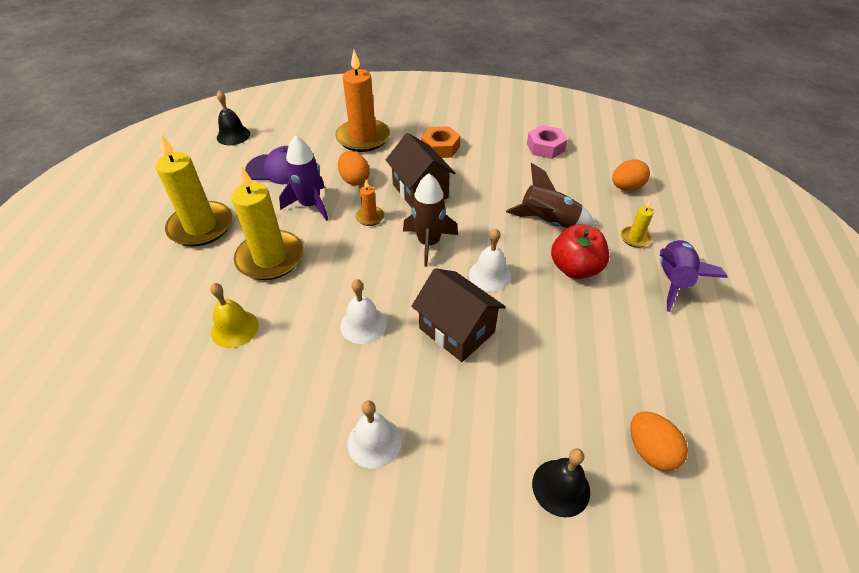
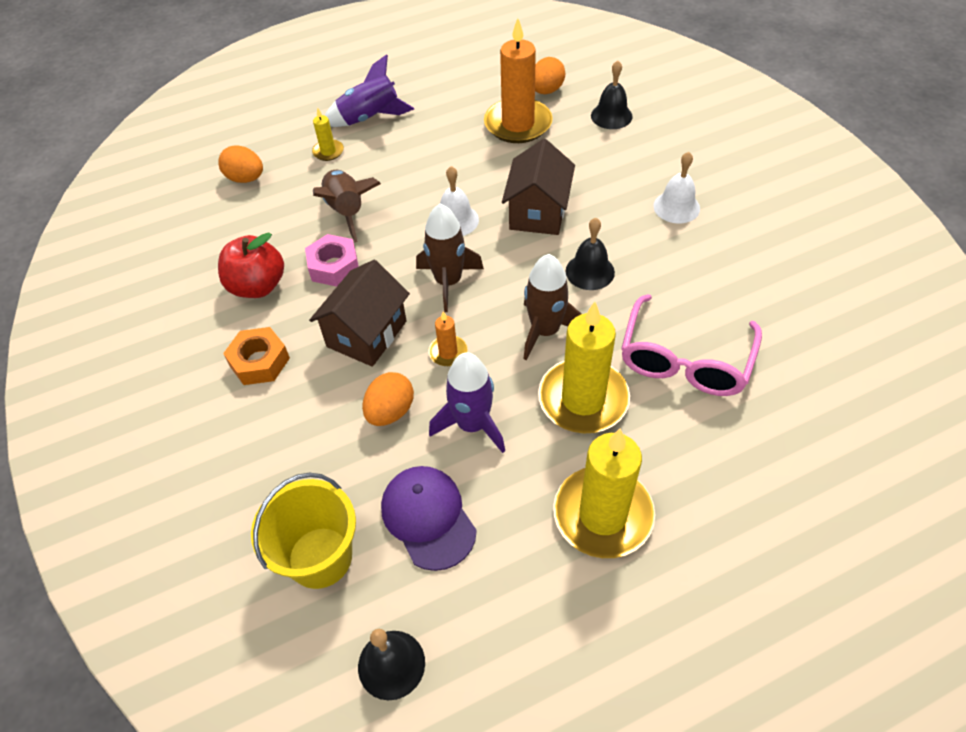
camera: 120 degrees left, 5 degrees up
(234, 328) = (685, 359): yellow bell -> pink glasses
(303, 133) = (320, 557): none -> yellow bucket
(338, 269) = (545, 331): none -> brown rocket
(363, 138) = (287, 464): orange candle -> orange candle (518, 124)
(363, 325) = (590, 271): white bell -> black bell
(545, 147) = (199, 264): pink nut -> pink nut (334, 266)
(575, 268) = (401, 173): red apple -> red apple (258, 286)

